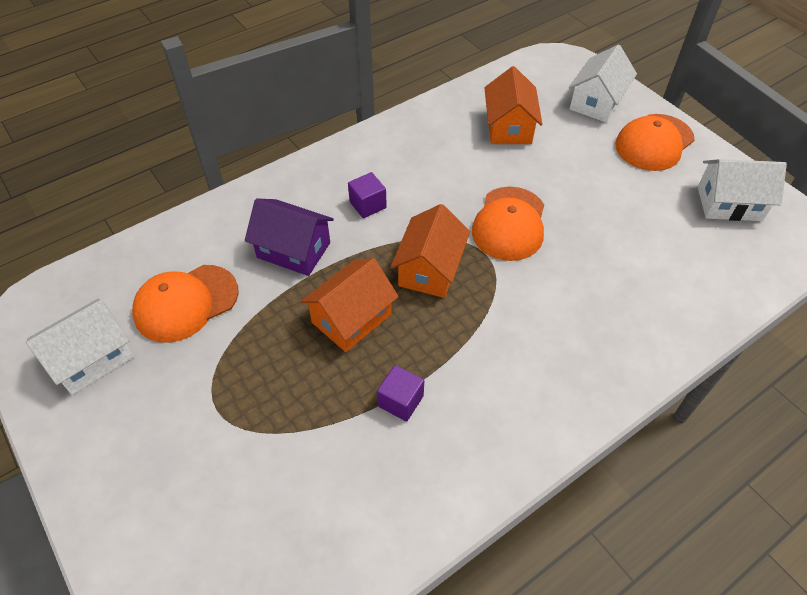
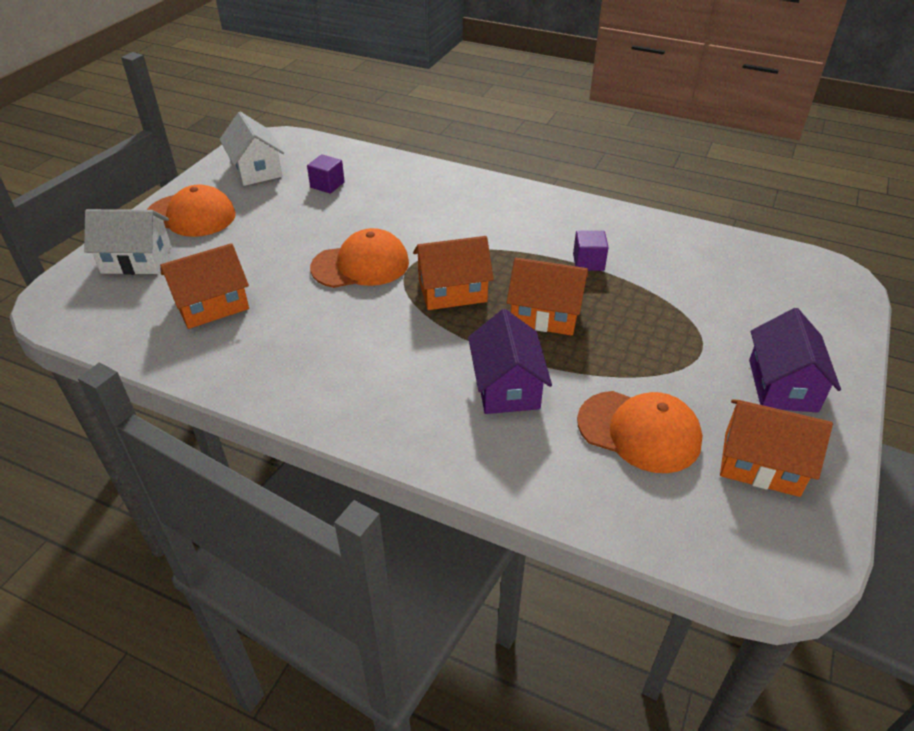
camera: 120 degrees left, 10 degrees down
(91, 358) = (761, 464): white house -> orange house
(129, 441) = (782, 385): none -> purple house
(368, 205) = (403, 361): purple cube -> purple cube (327, 185)

